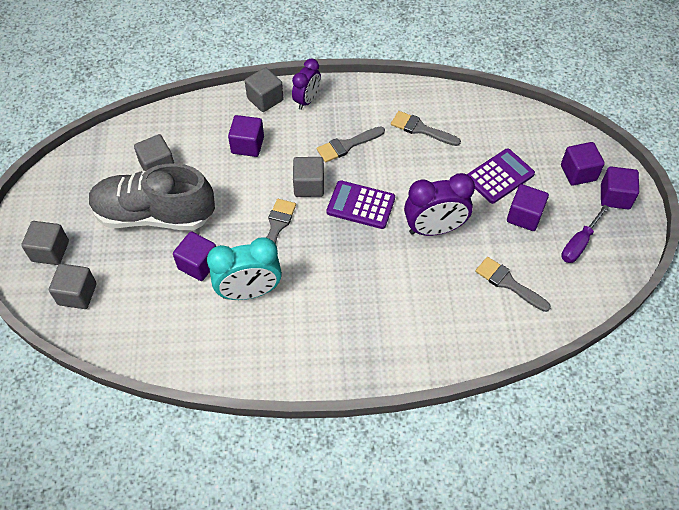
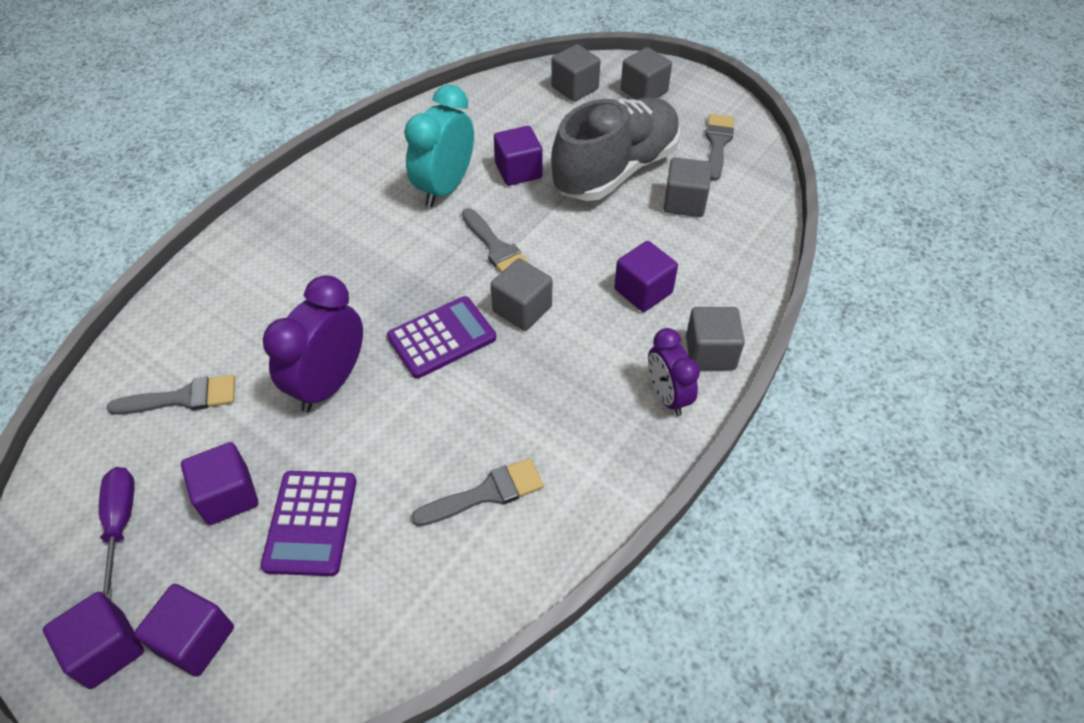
camera: 130 degrees right, 5 degrees down
(347, 145) = (545, 387): grey brush -> grey brush (717, 143)

